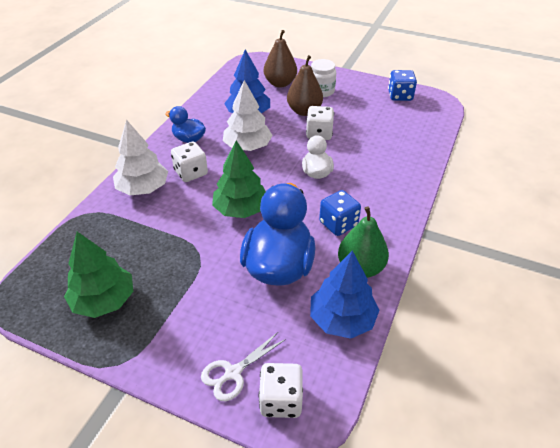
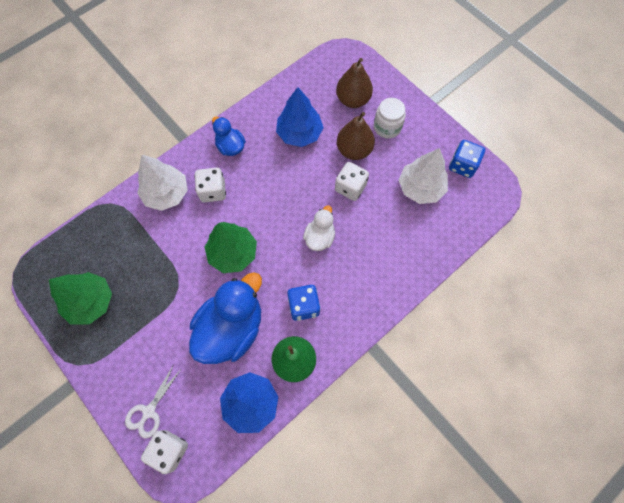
camera: 25 degrees right, 25 degrees up
(233, 373) = (149, 411): white scissors -> white scissors turned 45 degrees counterclockwise
(247, 146) = (276, 178): white tree -> white tree (420, 188)

